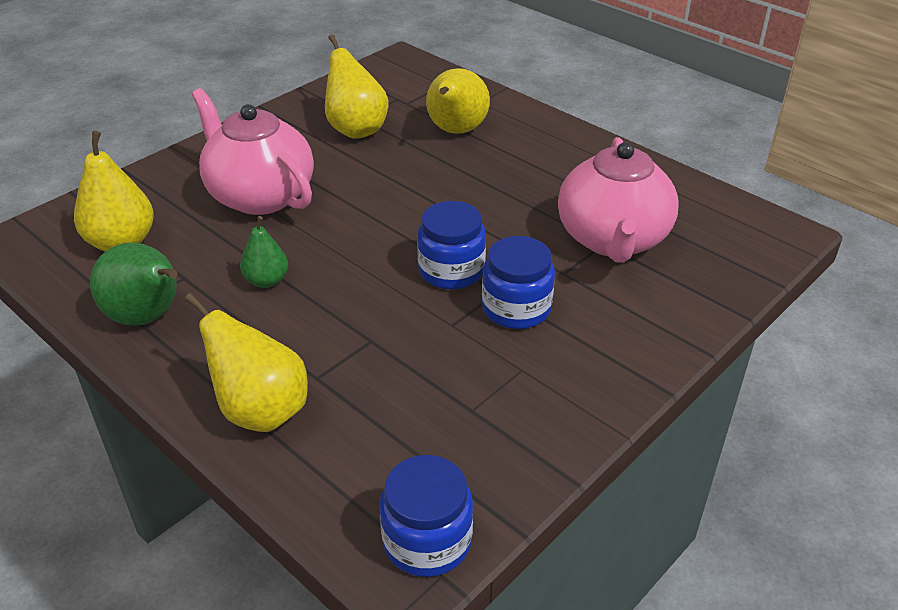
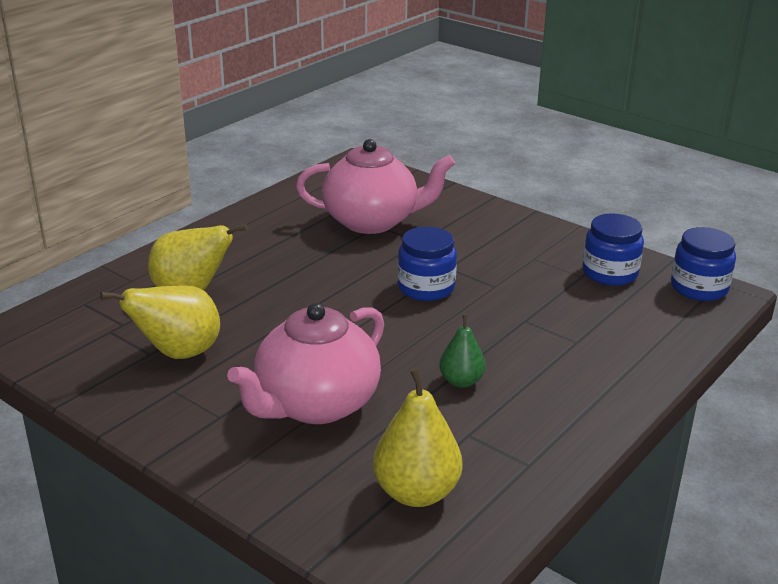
camera: 95 degrees left, 10 degrees down
(148, 317) = (534, 446): green pear -> none
(260, 411) = (623, 363): yellow pear -> none
(516, 308) = (467, 260): blue jar -> blue jar (610, 273)

